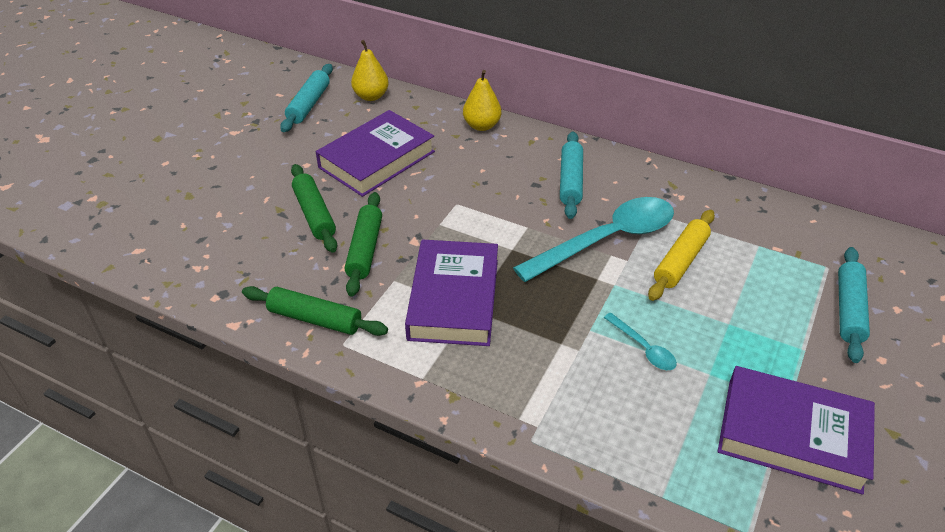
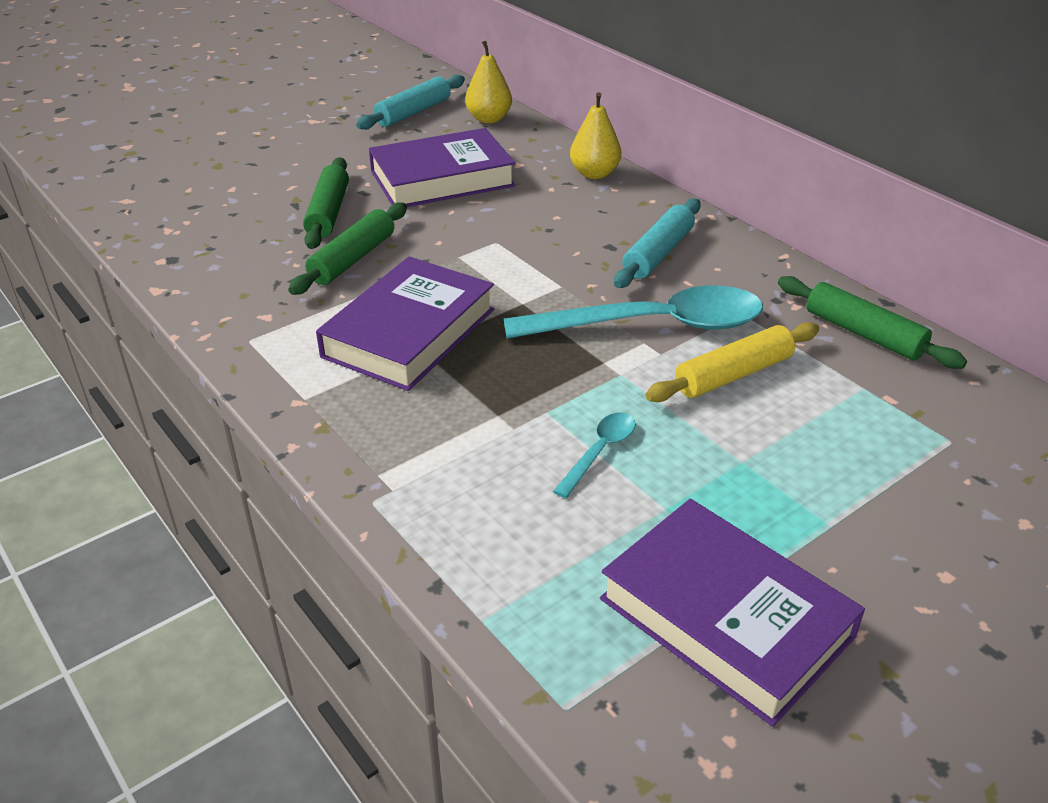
camera: 25 degrees right, 5 degrees down
(315, 319) = (241, 308): green rolling pin -> green rolling pin (863, 334)
(643, 348) = (599, 452): turquoise spoon -> turquoise spoon turned 135 degrees counterclockwise
(849, 310) = (942, 500): turquoise rolling pin -> none

